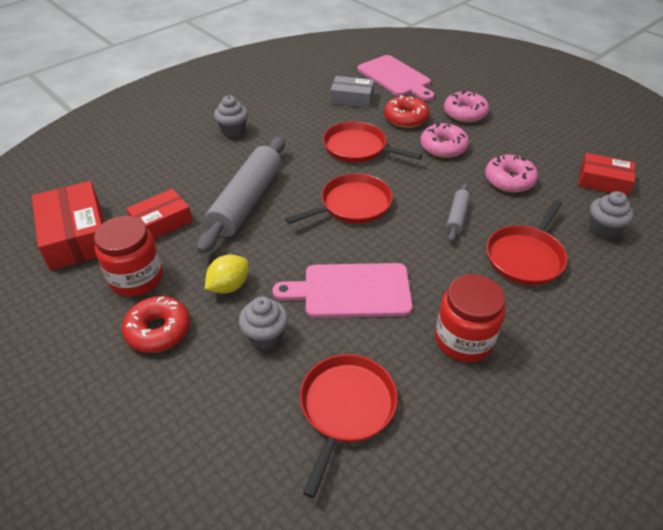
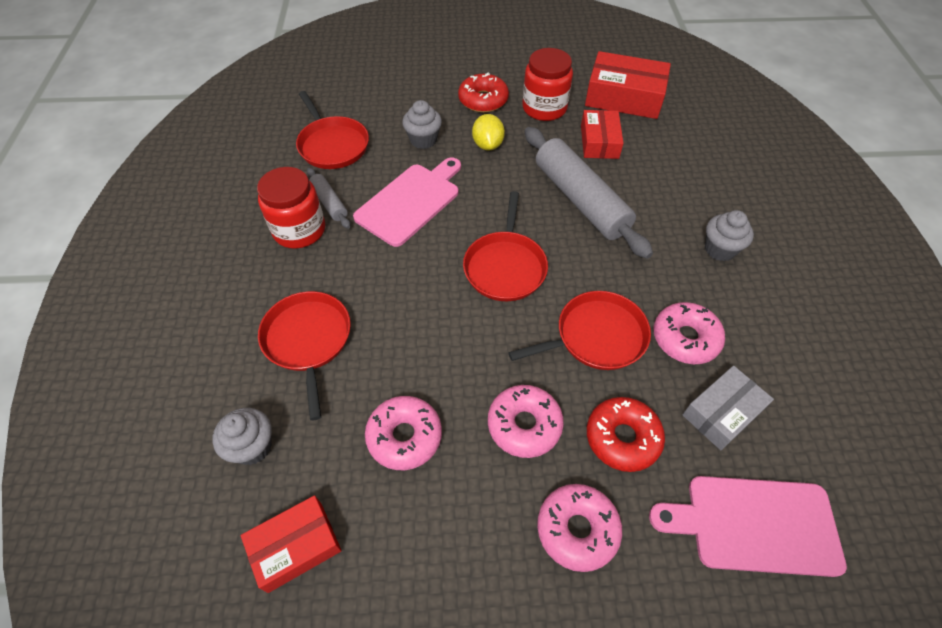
camera: 130 degrees right, 10 degrees up
(320, 121) = (685, 338): none -> pink donut
(457, 217) = (407, 333): grey rolling pin -> grey rolling pin (329, 203)

